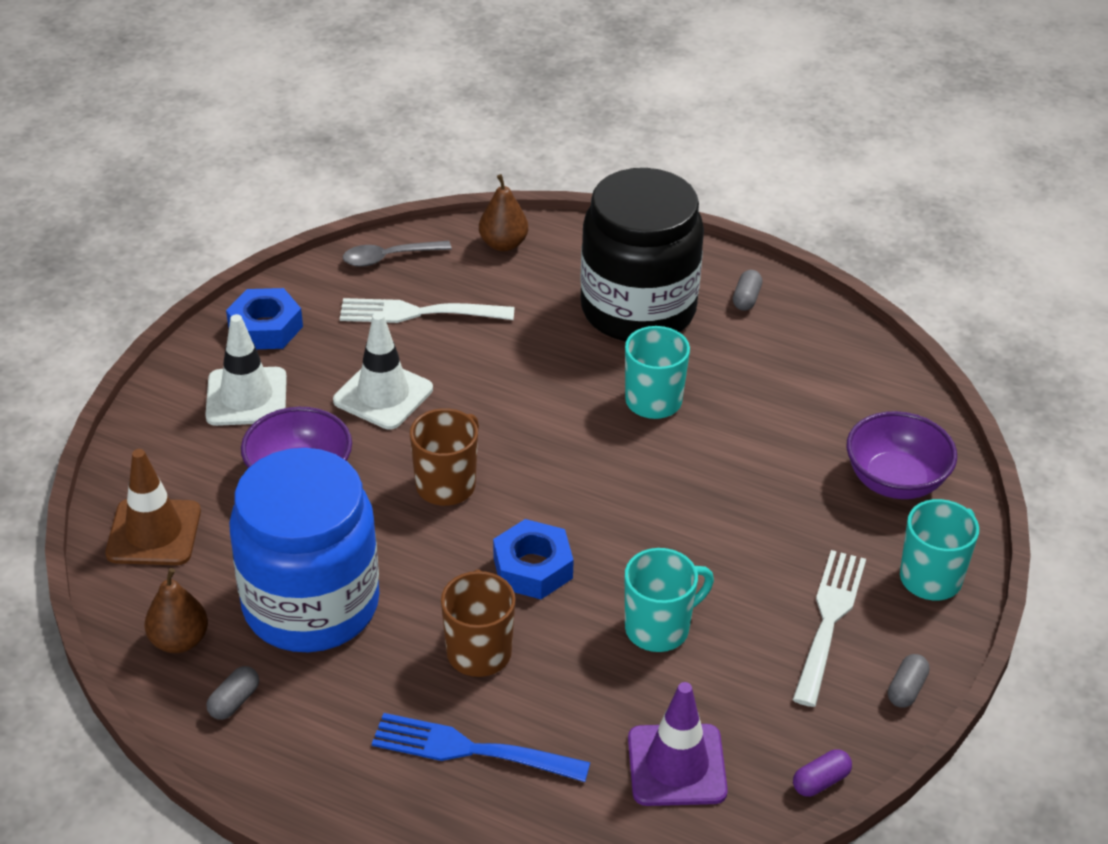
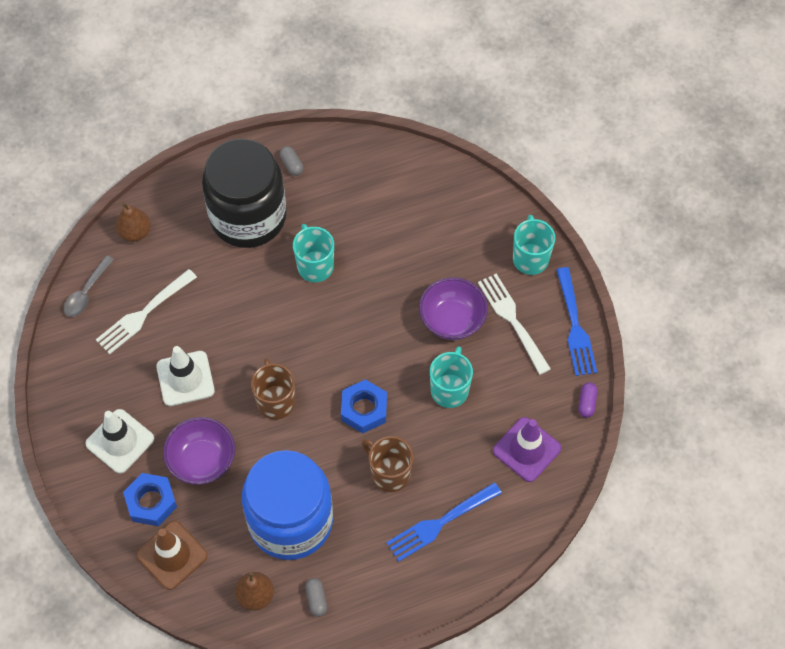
camera: 45 degrees left, 20 degrees up
(265, 327) = (77, 392): blue nut -> blue nut (151, 502)
(895, 481) = (465, 217): purple bowl -> purple bowl (452, 320)
(906, 689) = (575, 326): grey capsule -> blue fork

